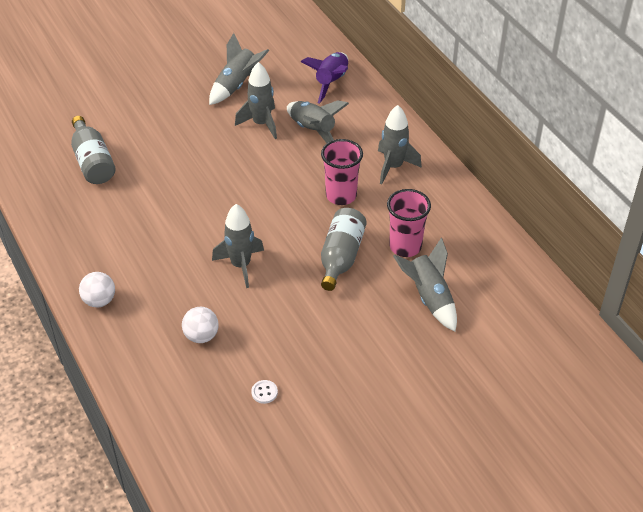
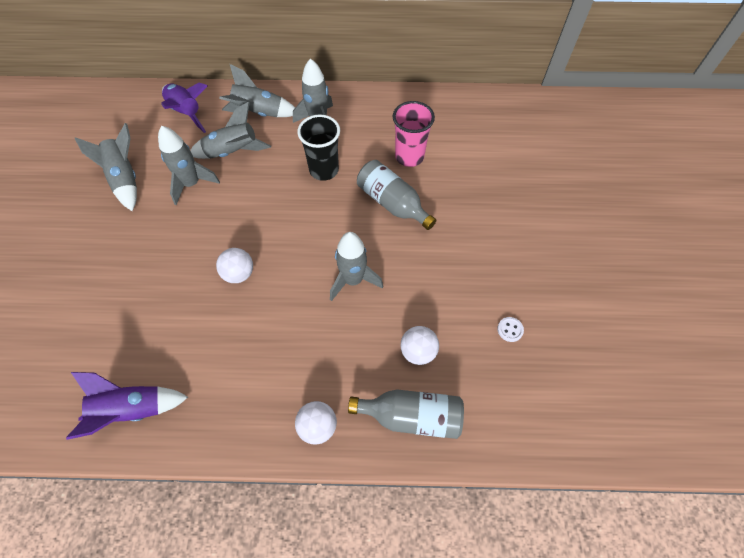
camera: 60 degrees left, 15 degrees up
(53, 194) = (132, 409): none -> purple rocket
(92, 161) = (117, 349): grey bottle -> grey bottle (411, 416)
(198, 193) = (239, 273): none -> white ball
(341, 195) = (324, 170): pink cup -> black cup
(429, 298) = (471, 168): grey rocket -> grey rocket (259, 113)

